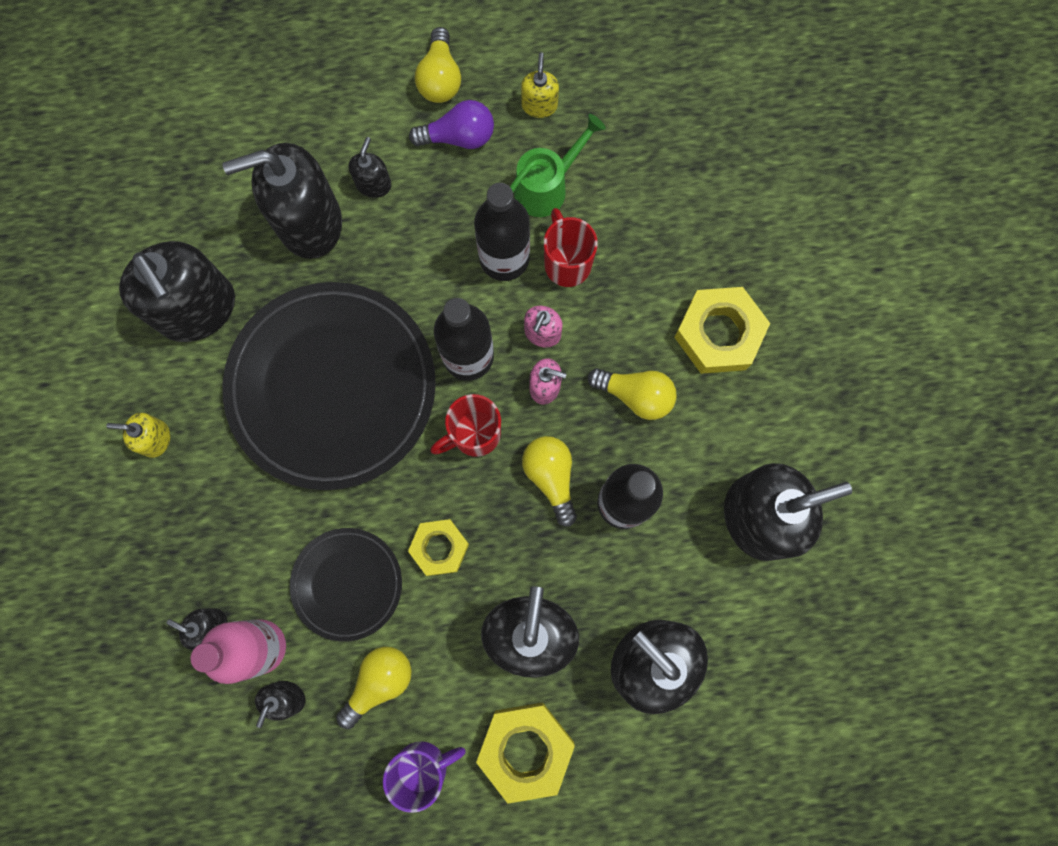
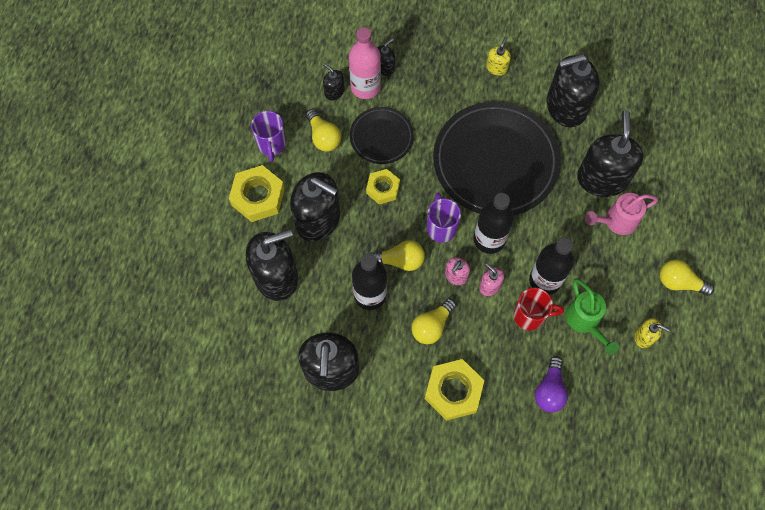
camera: 110 degrees right, 10 degrees down
(373, 184) = (616, 221): black soap dispenser -> pink watering can
(459, 137) = (635, 280): purple light bulb -> purple light bulb (549, 390)
(474, 434) = (441, 227): red mug -> purple mug

